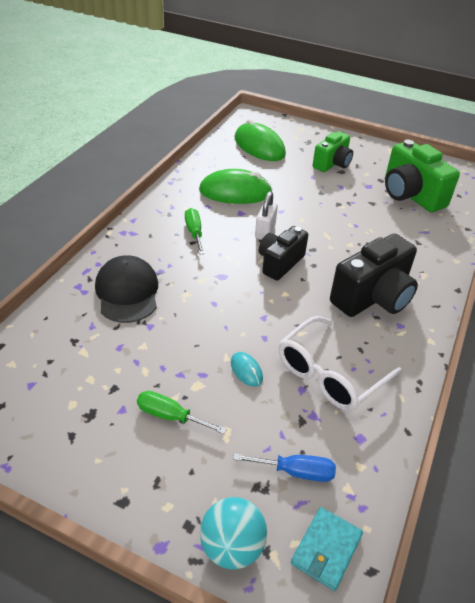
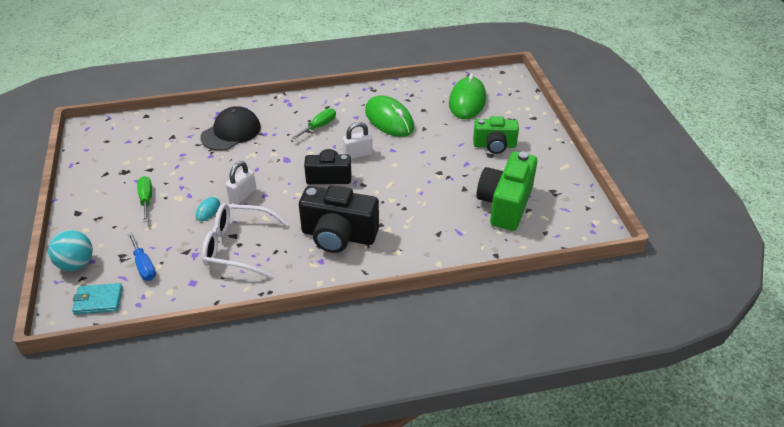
camera: 55 degrees right, 0 degrees up
(247, 332) = (242, 195): none -> white padlock

